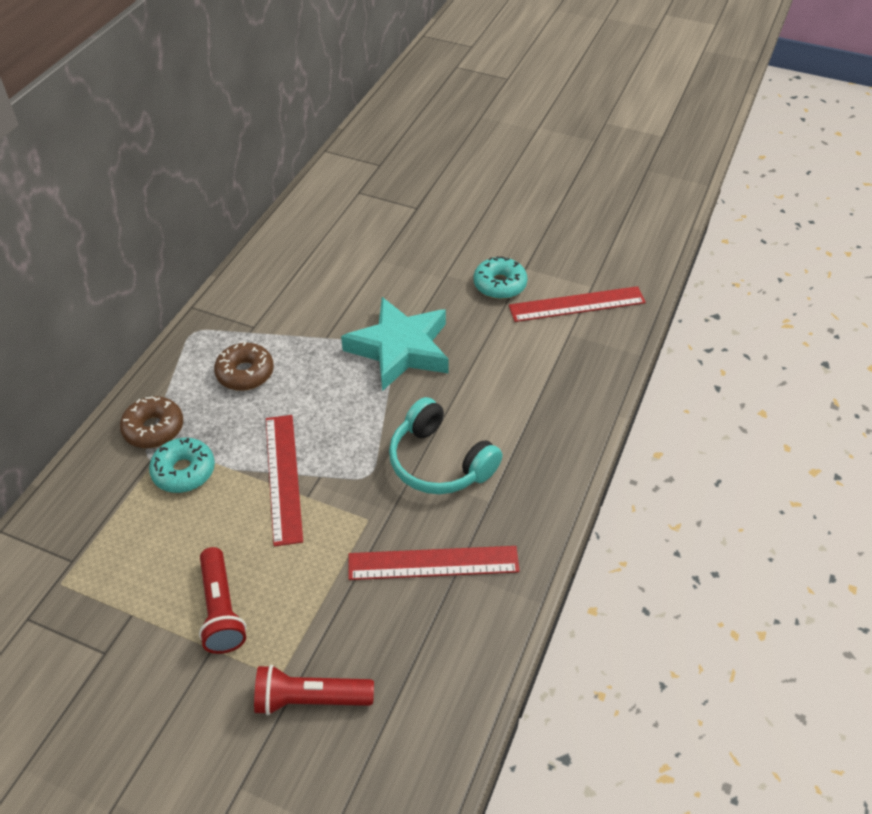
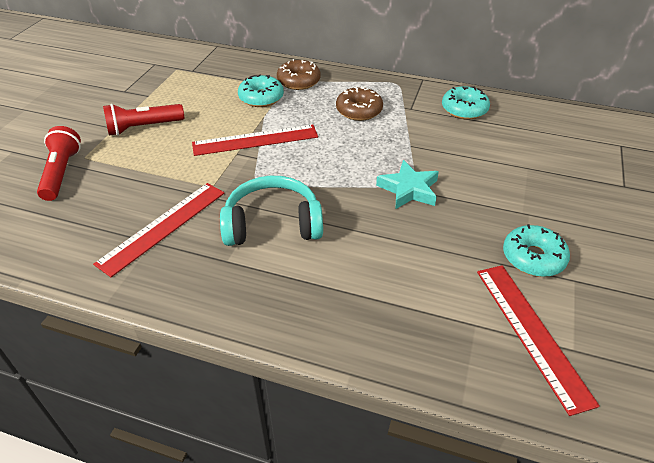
camera: 85 degrees right, 5 degrees down
(269, 283) = (464, 109): none -> turquoise donut
(400, 349) = (409, 189): turquoise star -> turquoise star, size x0.59
(433, 563) = (163, 227): red ruler -> red ruler turned 45 degrees clockwise
(439, 462) = (272, 224): turquoise headphones -> turquoise headphones turned 45 degrees clockwise

